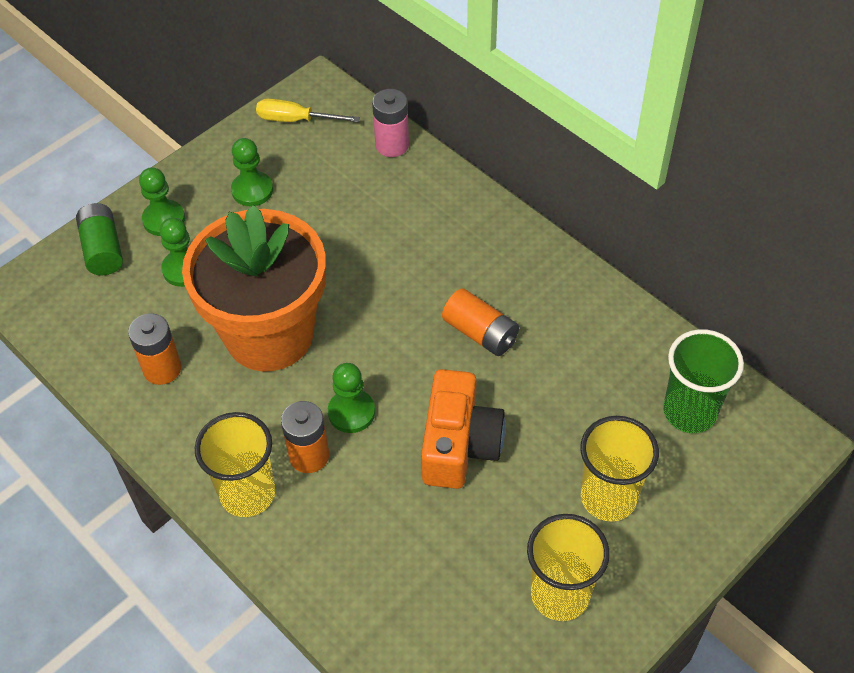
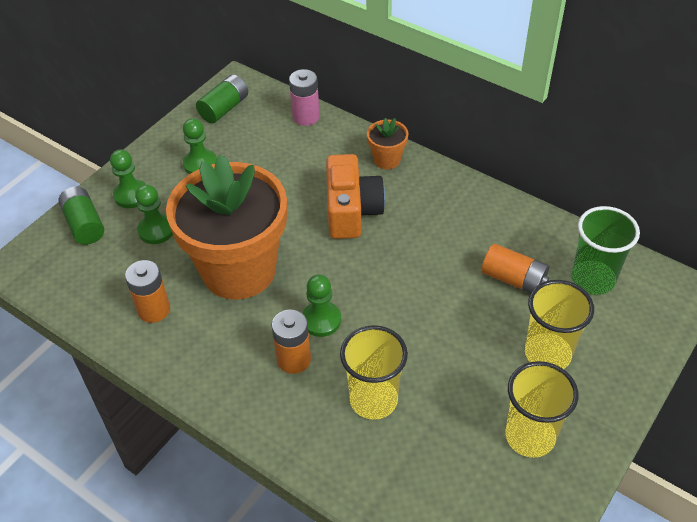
camera: 10 degrees left, 5 degrees down
(247, 493) = (248, 398): yellow cup -> yellow cup (373, 400)
(296, 120) = (224, 108): yellow screwdriver -> green battery
(459, 444) = (416, 331): orange camera -> orange camera (351, 211)
(477, 217) = (387, 159): none -> orange flower pot
(480, 333) = (411, 244): orange battery -> orange battery (513, 279)

